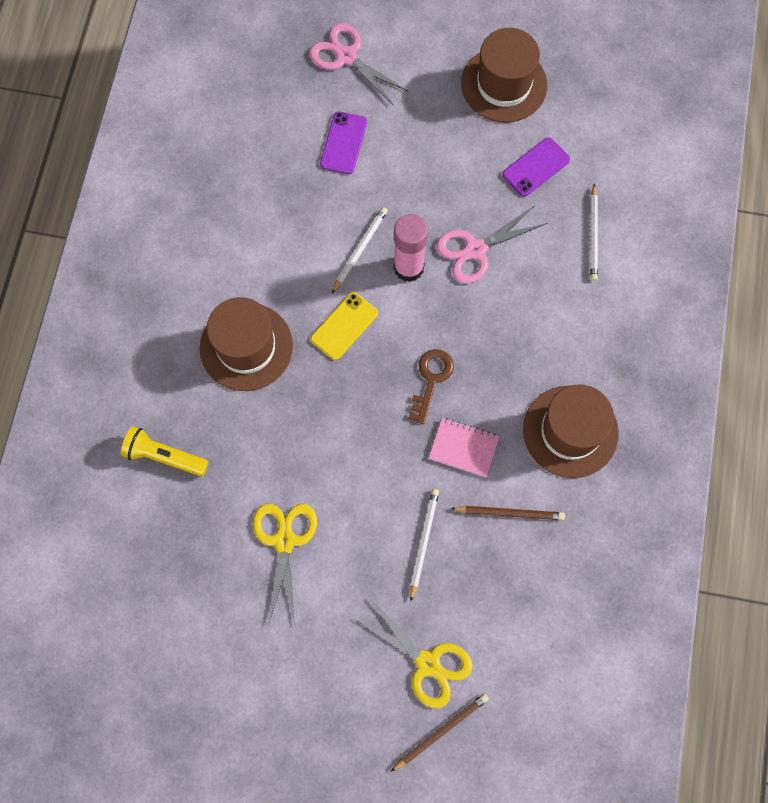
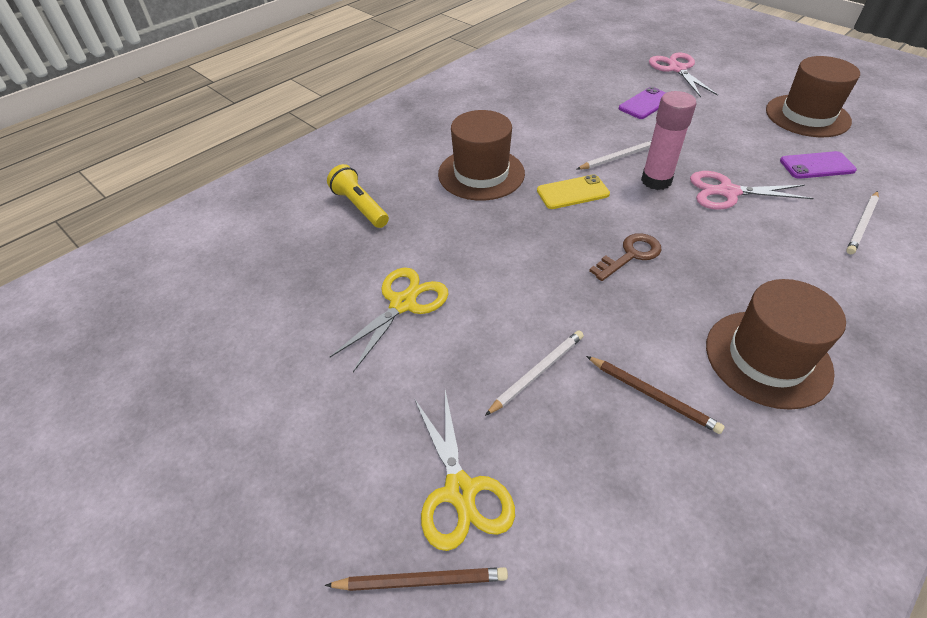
camera: 35 degrees right, 25 degrees down
(463, 448) = (632, 317): pink notebook -> none

